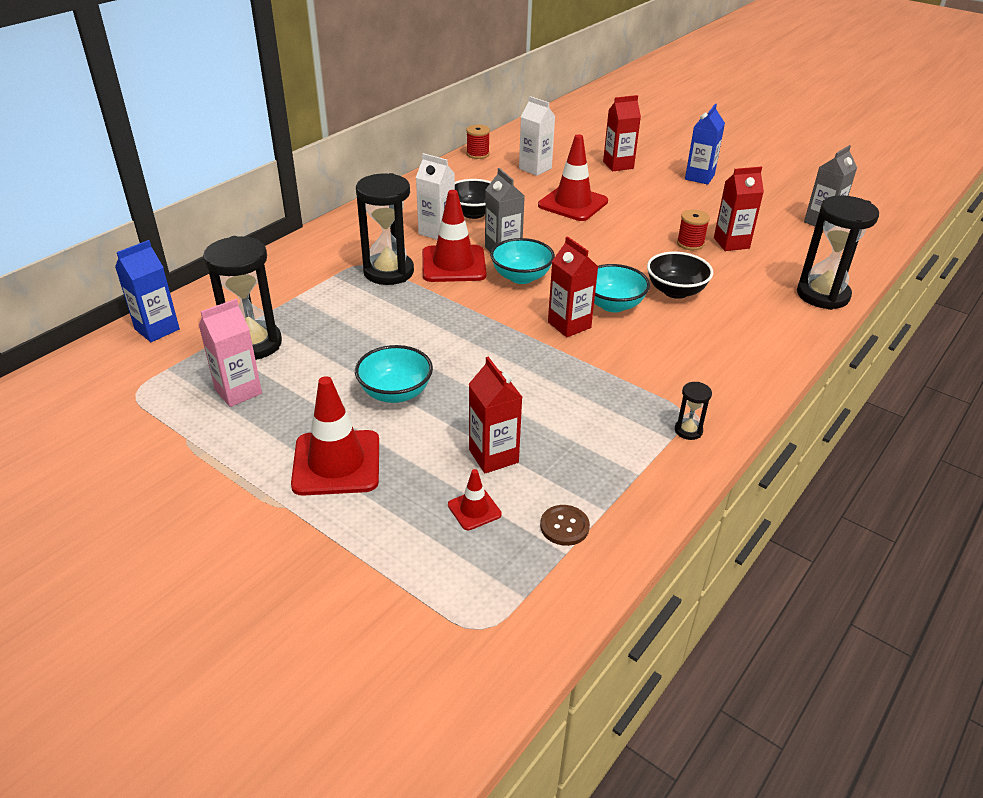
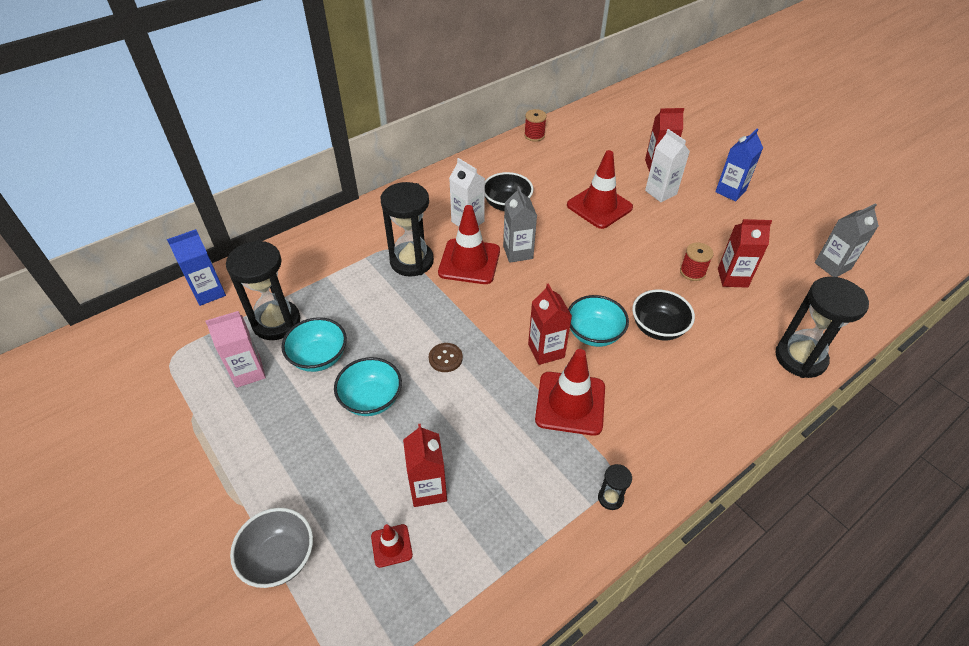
camera: 15 degrees right, 10 degrees up
(336, 463) = (298, 467): red traffic cone -> red traffic cone (570, 403)
(350, 543) = (279, 558): none -> grey bowl
(521, 277) = (523, 286): turquoise bowl -> turquoise bowl (319, 357)
(535, 168) = (579, 159): white carton -> white carton (660, 192)
(564, 526) = (461, 583): brown button -> brown button (445, 358)

